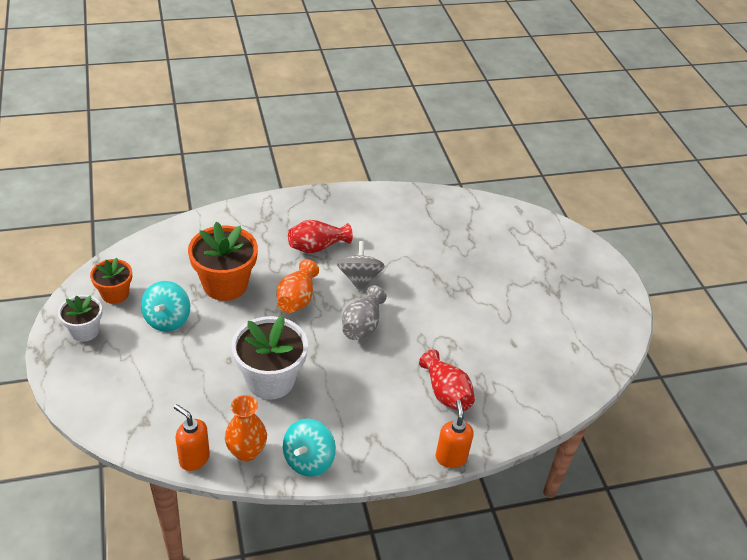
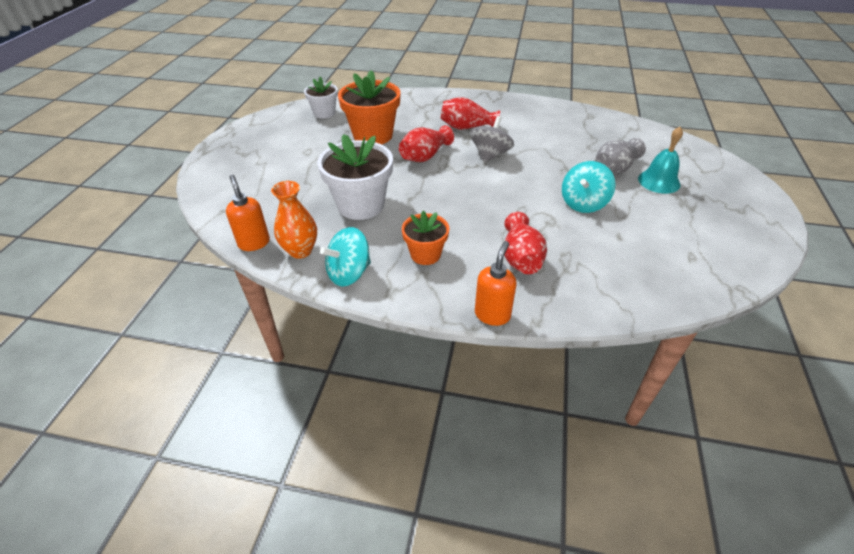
camera: 30 degrees right, 0 degrees up
(85, 331) = (246, 140): white flower pot -> white flower pot (324, 113)
(115, 294) = (286, 124): orange flower pot -> orange flower pot (425, 254)
(167, 319) = (311, 147): turquoise spinning top -> turquoise spinning top (583, 203)
(297, 299) = (425, 156): orange vase -> red vase
(362, 325) = (470, 187): grey vase -> grey vase (614, 169)
(521, 270) = (659, 181): none -> turquoise bell

